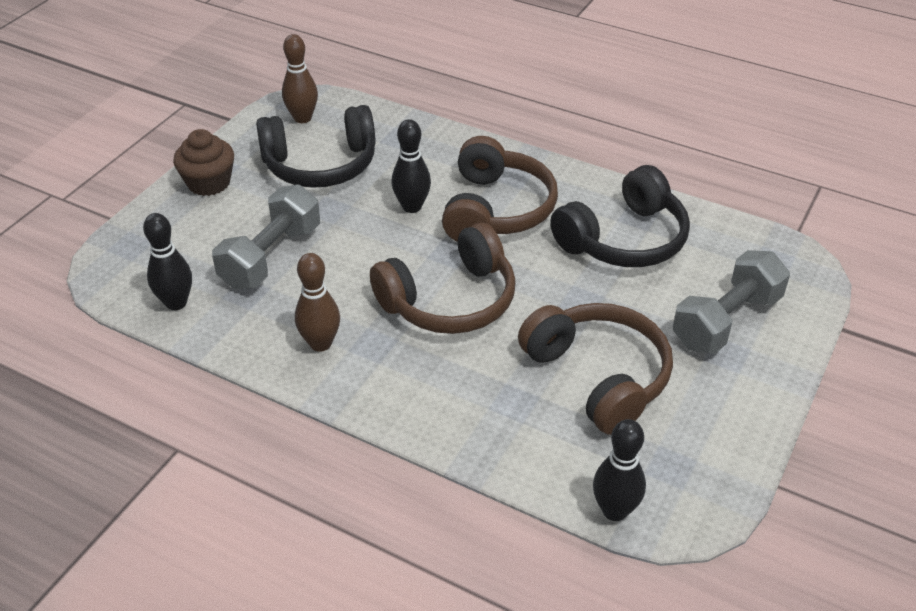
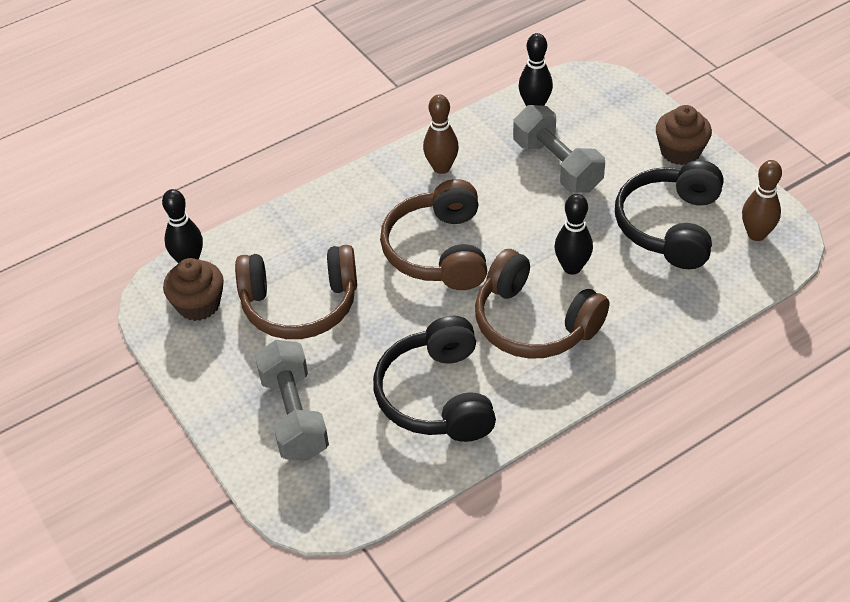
camera: 120 degrees right, 5 degrees up
(666, 465) = (198, 304): none -> brown cupcake

